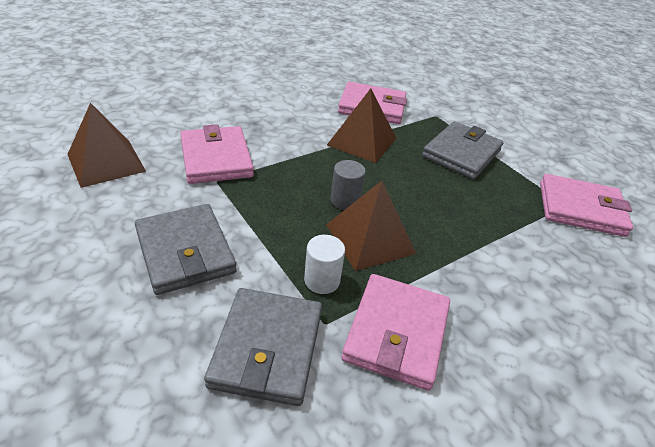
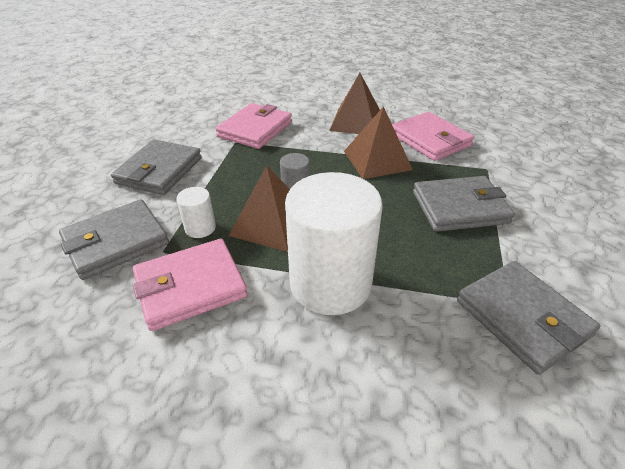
camera: 50 degrees right, 0 degrees up
(106, 162) = (196, 108): brown pyramid -> brown pyramid (356, 122)
(475, 257) = (330, 283): none -> white cylinder
(580, 209) = (522, 318): pink wallet -> grey wallet

